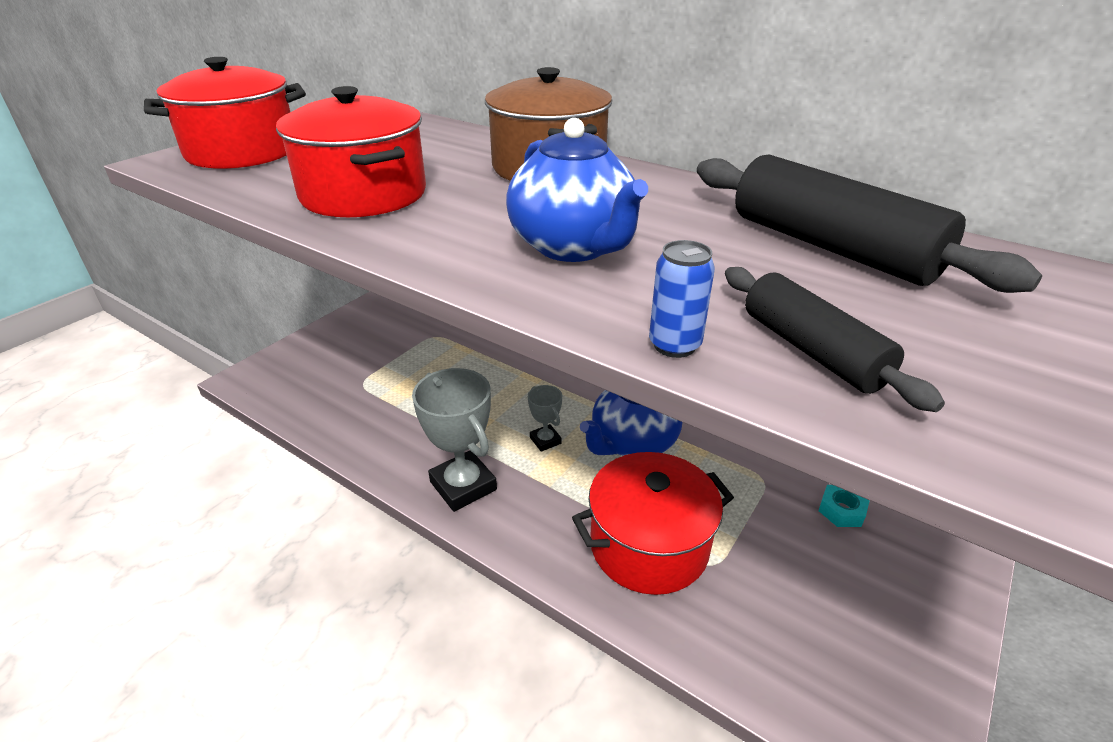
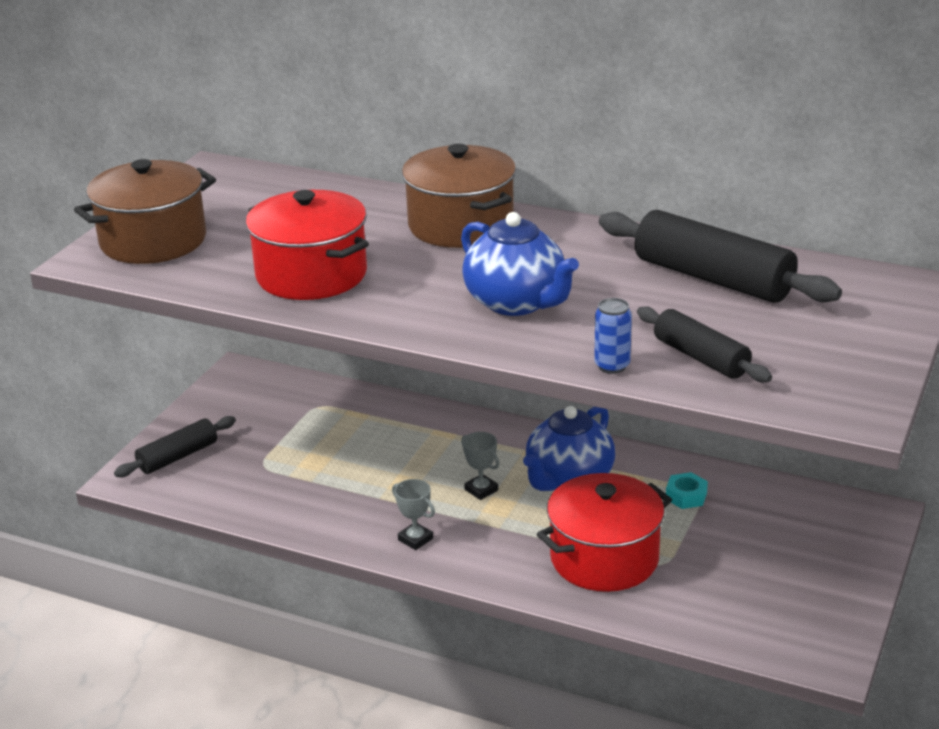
camera: 10 degrees left, 5 degrees down
(242, 152) = (153, 241): red pot -> brown pot
(297, 365) = (178, 457): none -> black rolling pin
(463, 486) = (415, 539): grey trophy -> grey trophy, size x0.52
(841, 510) = (772, 506): turquoise nut -> turquoise nut (686, 496)

